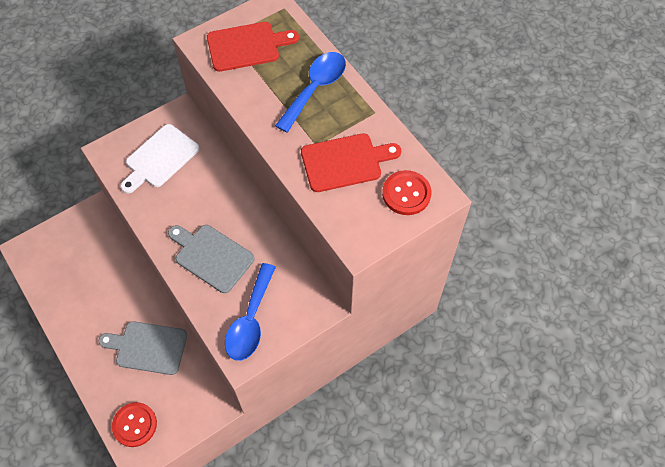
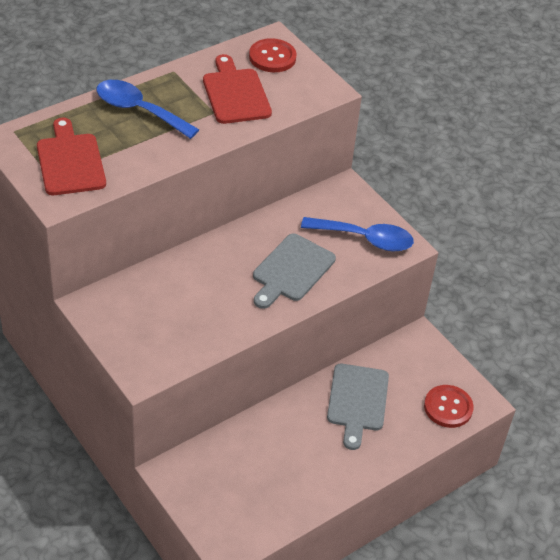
camera: 95 degrees left, 15 degrees down
(160, 158) = (156, 321): white cutting board -> none

